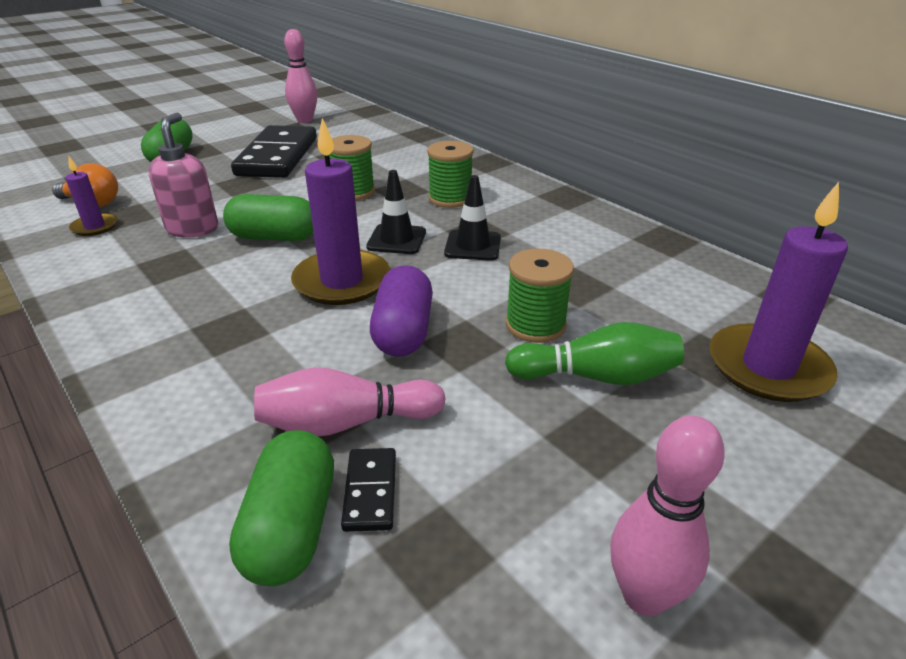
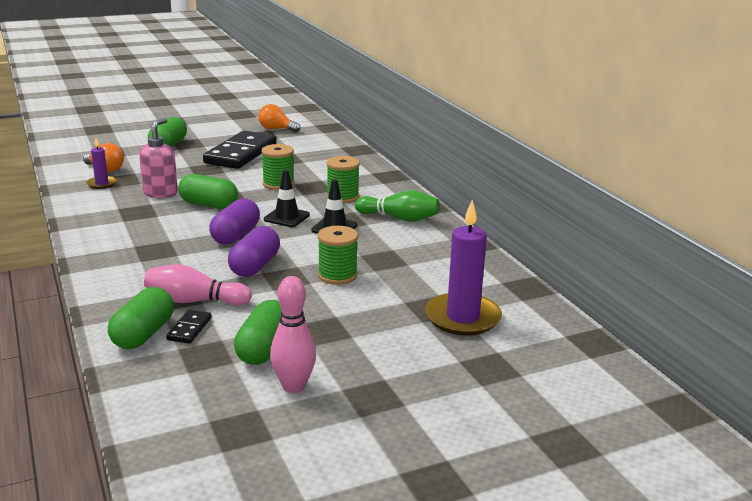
camera: 15 degrees right, 10 degrees down
(305, 120) = (276, 129): pink bowling pin -> orange light bulb
(342, 281) = (235, 235): purple candle -> purple capsule
(528, 508) = (264, 349): none -> green capsule
(596, 376) = (351, 305): green bowling pin -> green bowling pin (399, 218)

